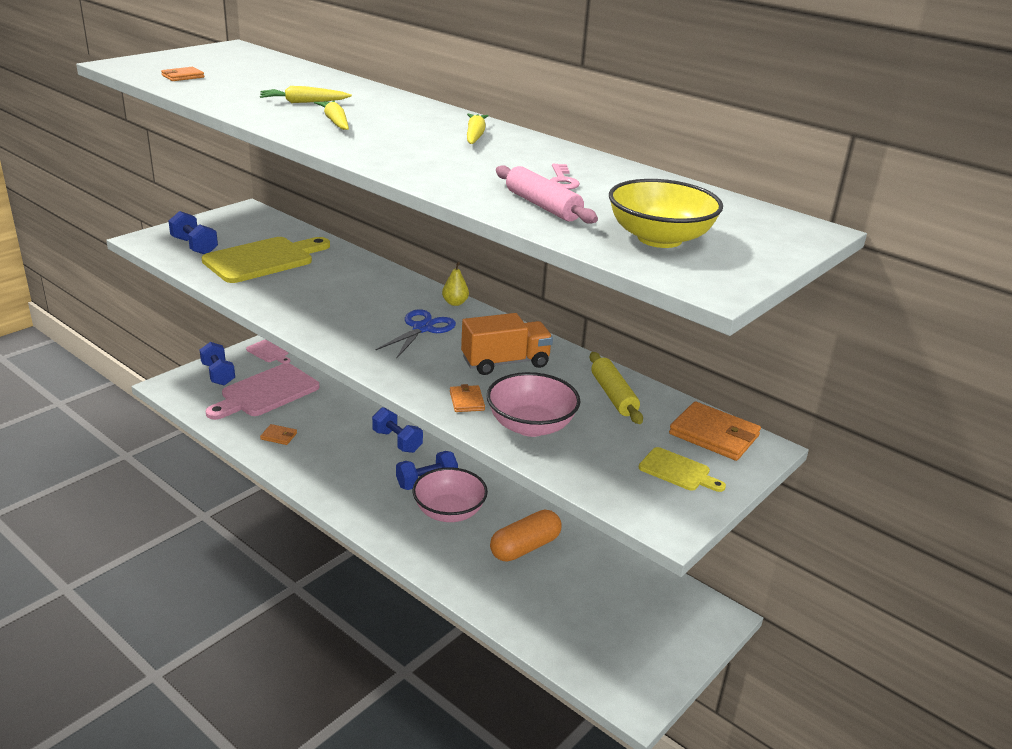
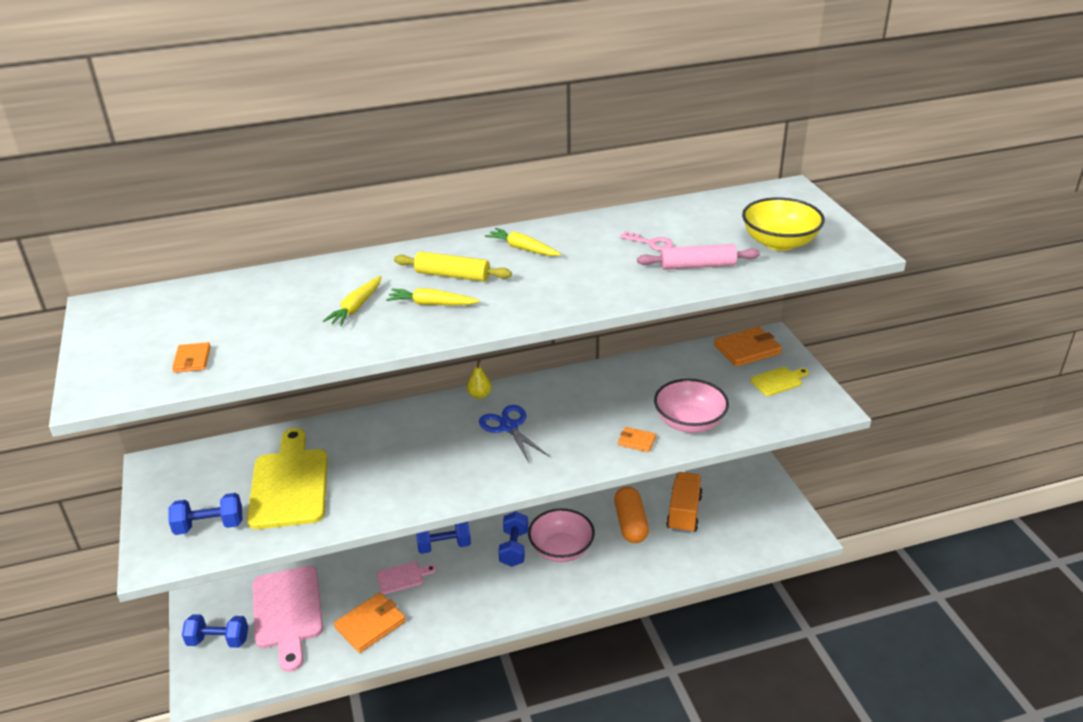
camera: 55 degrees left, 5 degrees up
(269, 352) = (214, 587): pink cutting board -> pink cutting board (403, 577)
(279, 436) = (370, 624): orange wallet -> orange wallet, size x1.85
(505, 362) = (594, 403): orange truck -> orange truck (684, 513)
(613, 395) = (674, 370): yellow rolling pin -> yellow rolling pin (452, 275)

